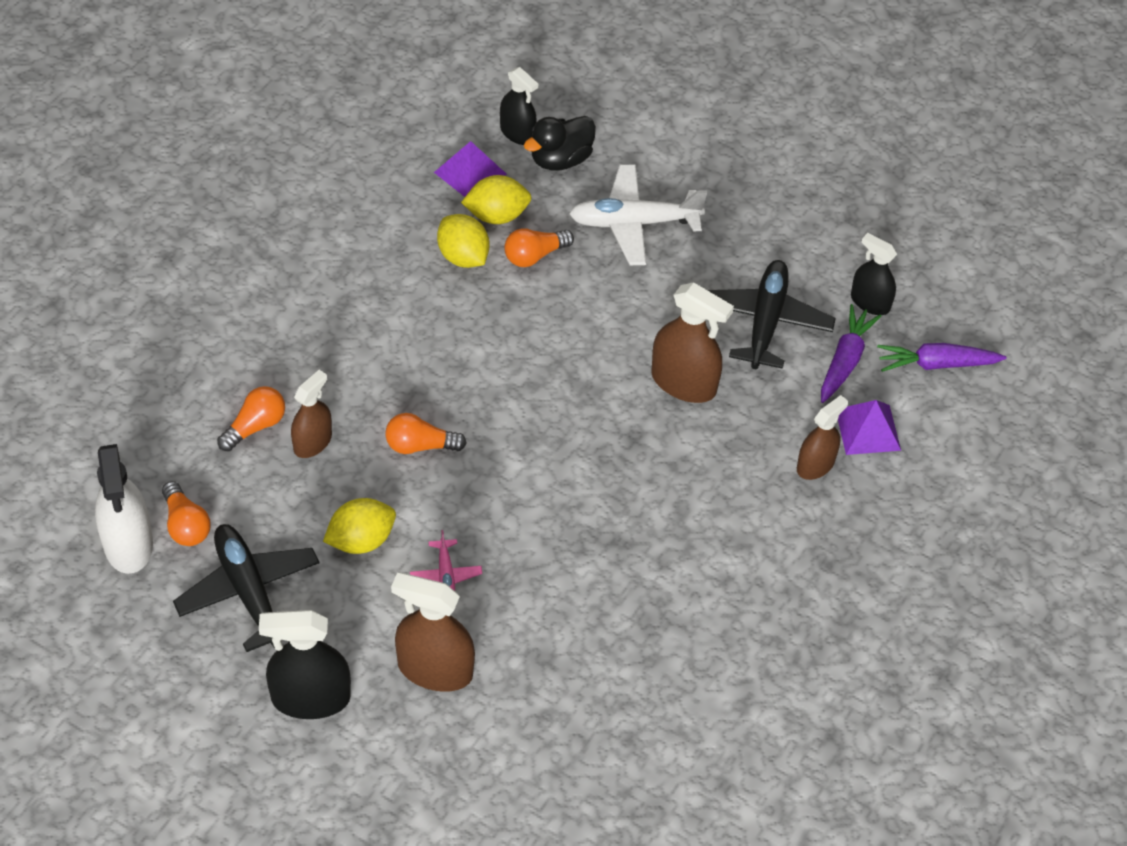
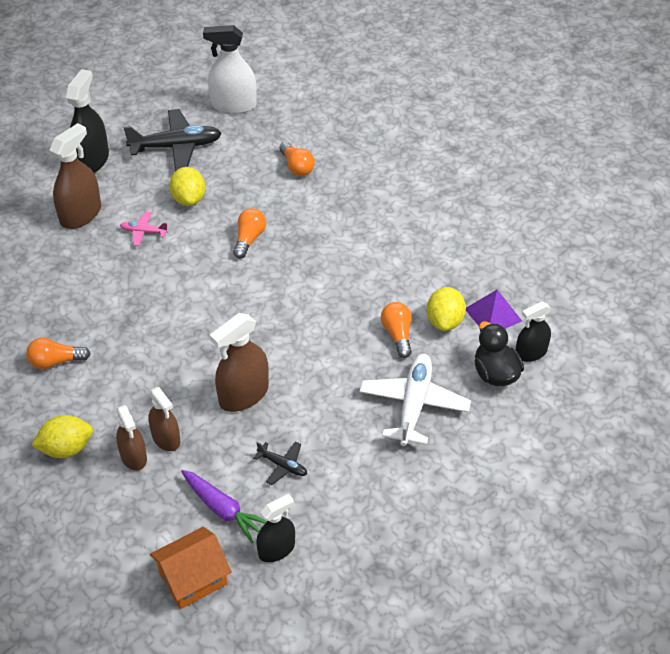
camera: 110 degrees right, 5 degrees down
(185, 525) = (236, 128): orange light bulb -> orange light bulb (56, 361)
(312, 442) = (273, 190): brown spray bottle -> brown spray bottle (166, 438)
(463, 256) = (409, 293): yellow lemon -> yellow lemon (66, 448)
(765, 321) = (283, 466): black plane -> black plane, size x0.49
(867, 429) = (150, 503): purple pyramid -> none
(936, 364) = (193, 578): purple carrot -> orange house

